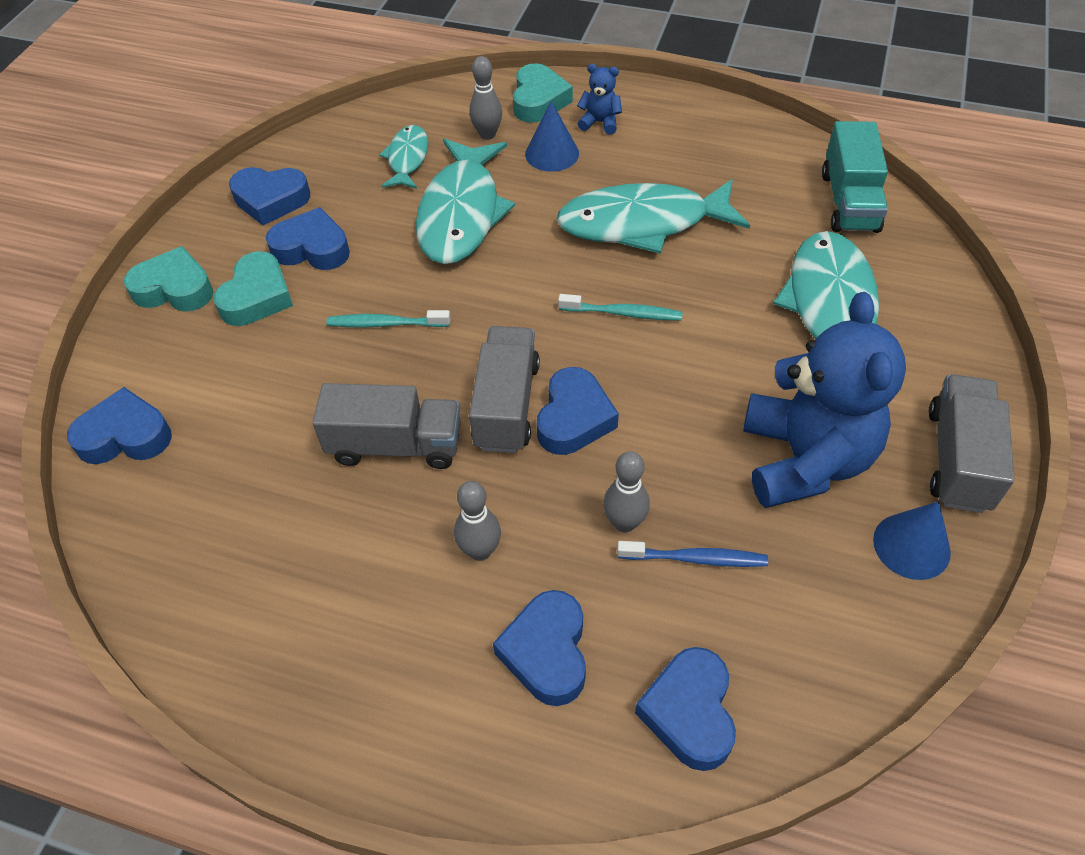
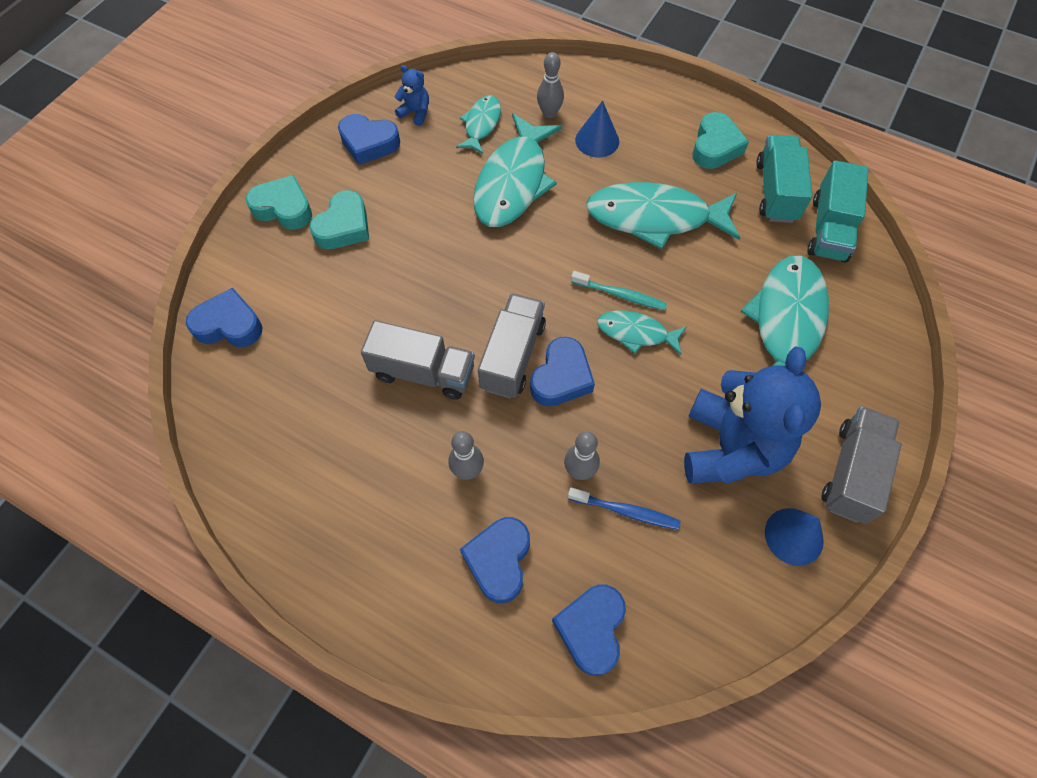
camera: 10 degrees right, 10 degrees up
(312, 248) = (392, 192): blue heart -> none
(386, 324) = (436, 269): turquoise toothbrush -> none
(539, 100) = (597, 88): turquoise heart -> turquoise heart (715, 147)
(600, 122) = (642, 118): blue teddy bear -> blue teddy bear (415, 113)
(654, 352) = (636, 333): none -> turquoise fish
(777, 173) = (776, 192): none -> turquoise truck

